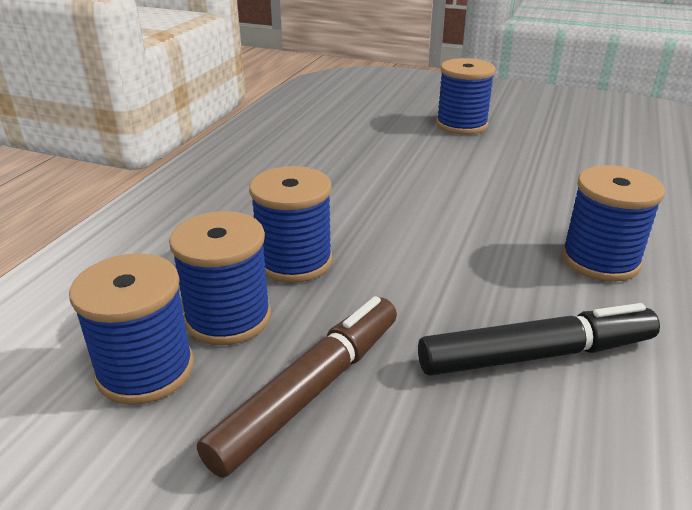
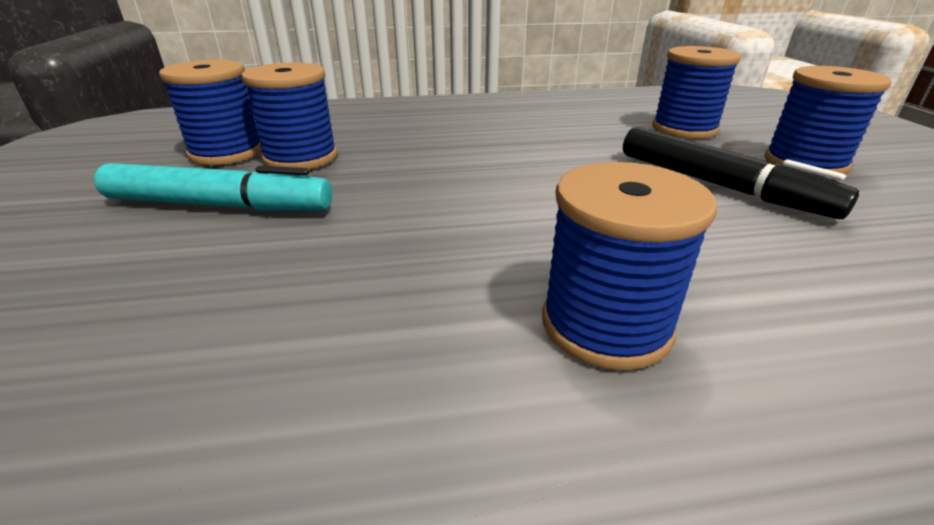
camera: 60 degrees right, 0 degrees up
(294, 261) = (398, 158): blue spool -> blue spool (684, 129)
(308, 392) = (218, 205): brown marker -> turquoise marker
(534, 355) = (326, 306): black marker -> black marker (717, 185)

